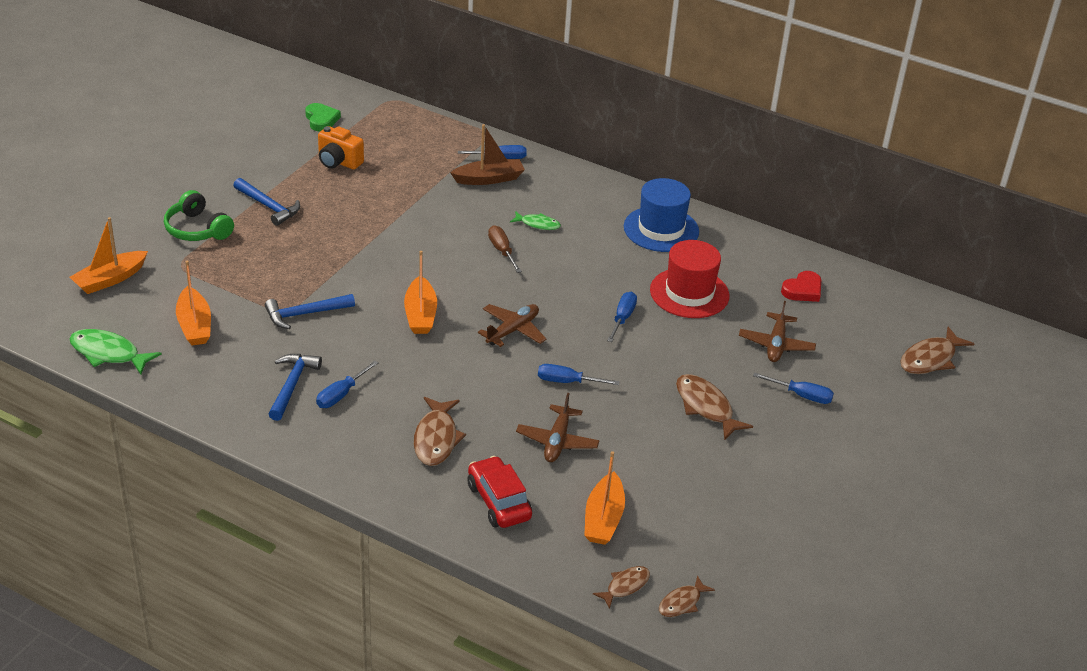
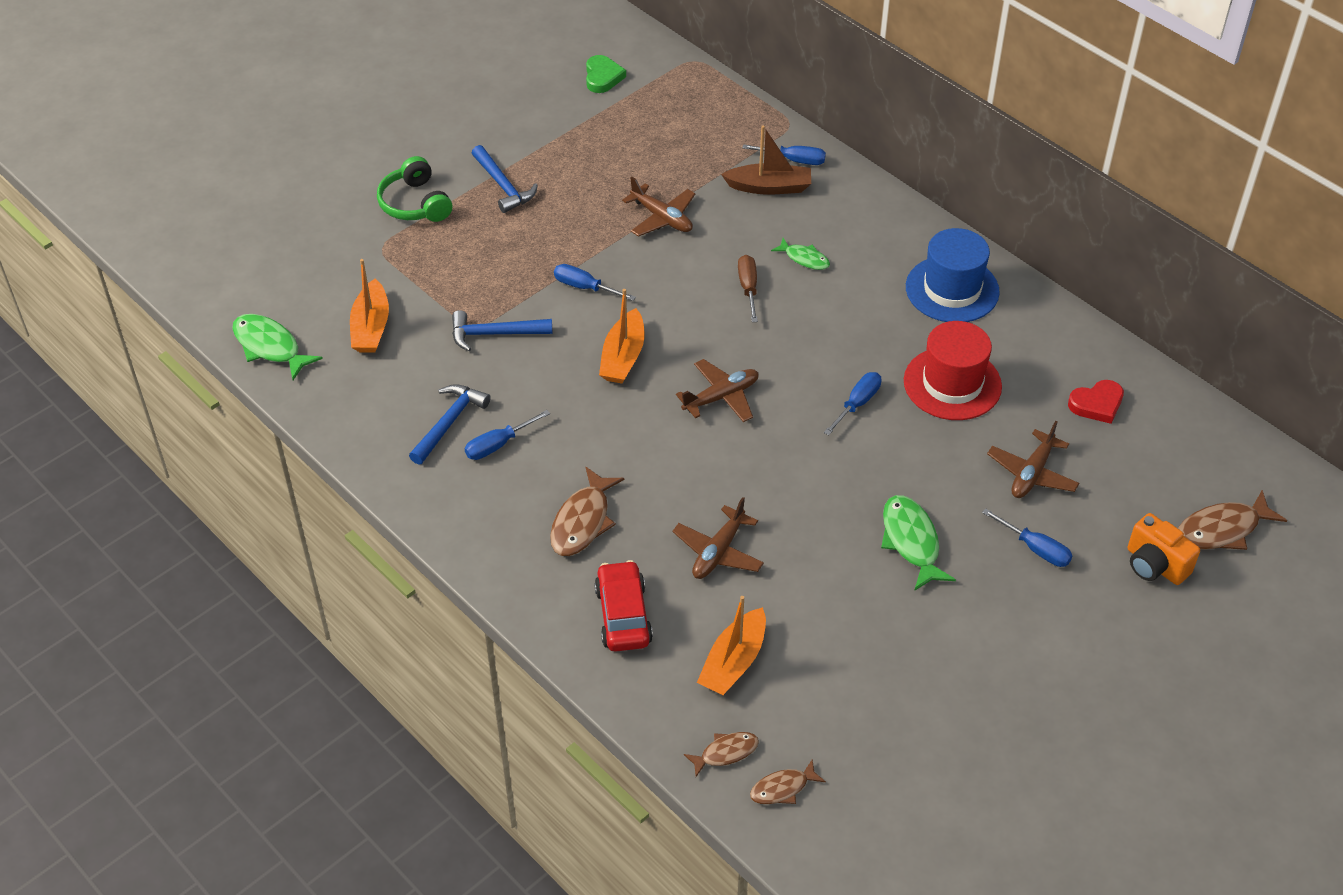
camera: 20 degrees right, 10 degrees up
(110, 279) = (301, 253): orange boat -> none
(338, 162) = (602, 138): orange camera -> orange camera (1155, 565)
(411, 212) = (662, 218): none -> brown plane
(567, 382) = (759, 476): blue screwdriver -> blue screwdriver (585, 287)
(706, 407) = (911, 541): brown fish -> green fish

